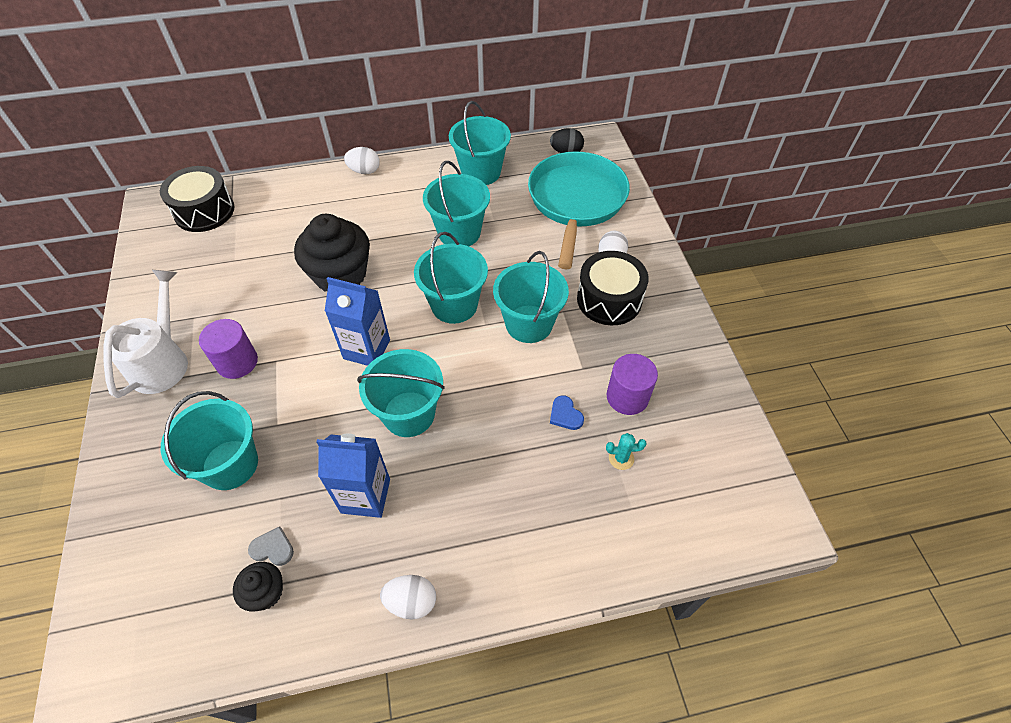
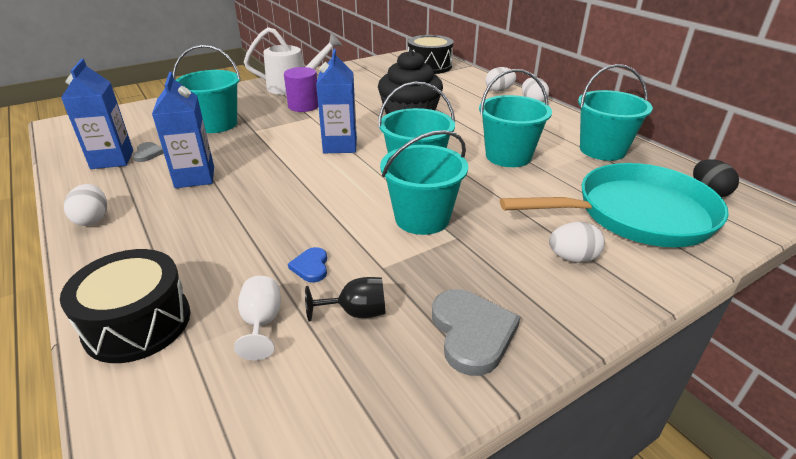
camera: 70 degrees right, 20 degrees down
(265, 592) = (112, 159): black cupcake -> blue carton
(319, 182) = (499, 90): none -> white egg
(409, 414) = (281, 178): turquoise bucket -> none
(565, 415) = (311, 266): blue heart -> blue heart turned 45 degrees counterclockwise
(609, 299) = (502, 269): black drum -> black drum (137, 323)
(621, 458) = (261, 323): turquoise cactus -> white goblet
(627, 397) = (356, 312): purple cylinder -> black goblet
(664, 339) = (472, 333): none -> grey heart

